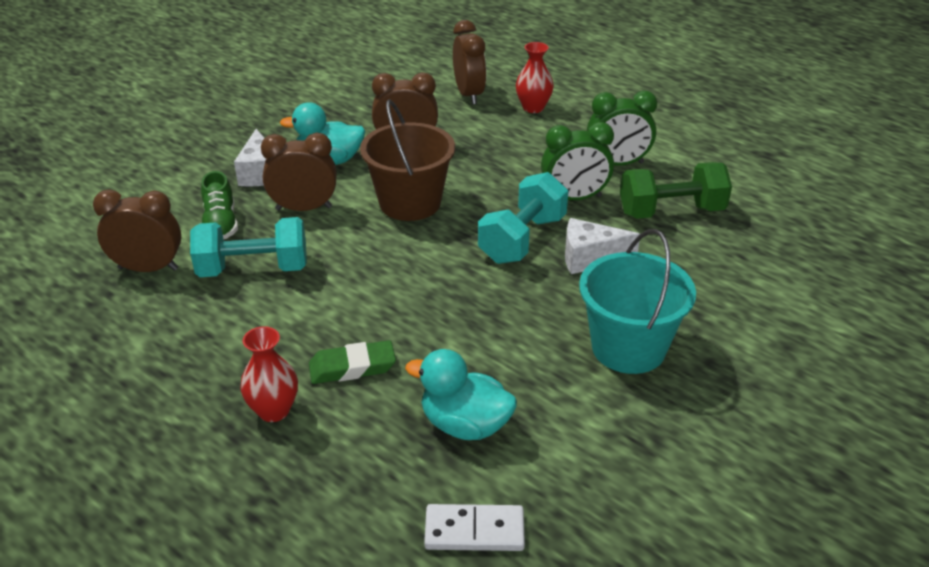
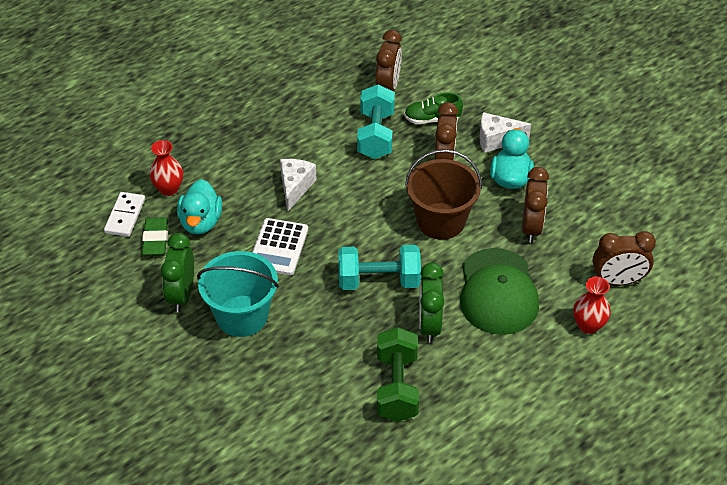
camera: 100 degrees right, 10 degrees up
(274, 410) = (240, 142): red vase -> red vase (169, 189)
(352, 367) = (266, 177): green eraser -> green eraser (155, 239)
(465, 425) = (201, 222): turquoise duck -> turquoise duck turned 150 degrees clockwise
(493, 332) = (278, 247): none -> white calculator
(509, 159) = (498, 292): none -> green cap
(522, 239) = (379, 281): turquoise dumbbell -> turquoise dumbbell turned 45 degrees counterclockwise
(590, 258) = (345, 317): white cheese -> white cheese (295, 187)
(617, 164) = (478, 368): green clock -> green clock (182, 295)

